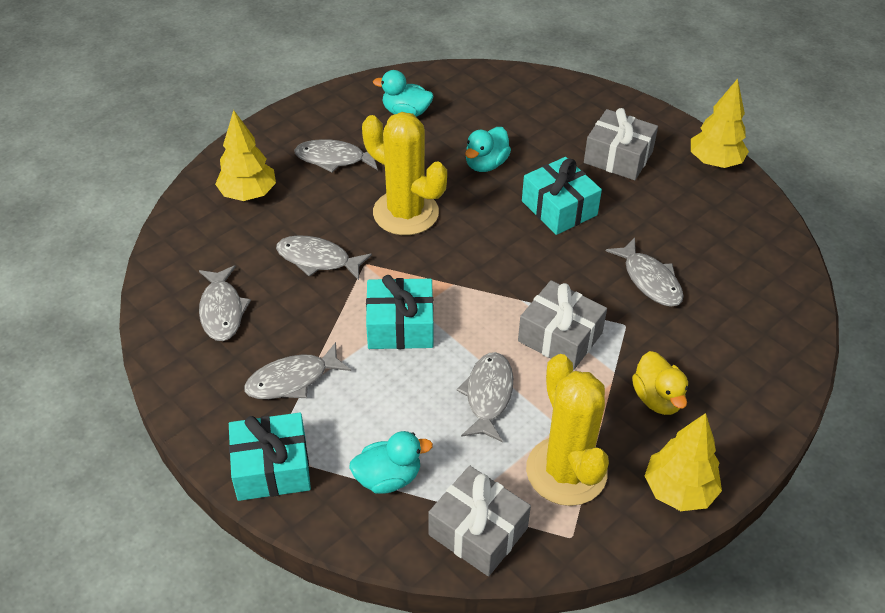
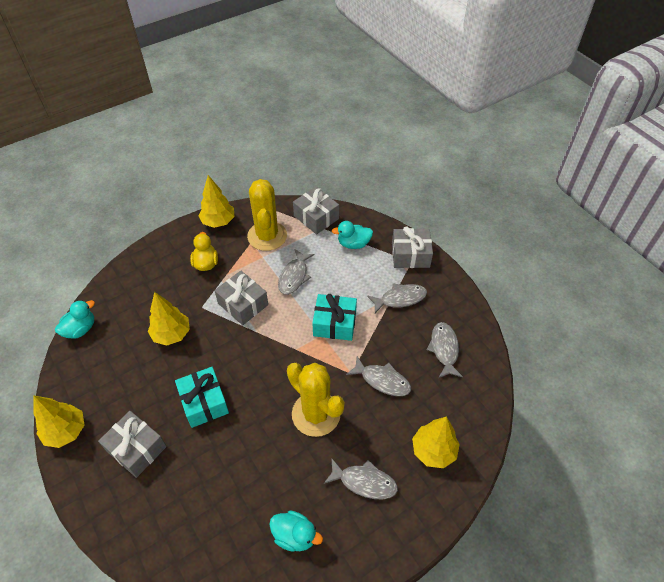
camera: 170 degrees left, 5 degrees up
(272, 468) = (410, 255): turquoise gift -> grey gift
(486, 164) = (243, 456): turquoise duck -> turquoise duck (80, 329)
(650, 280) = (171, 334): grey fish -> yellow tree

